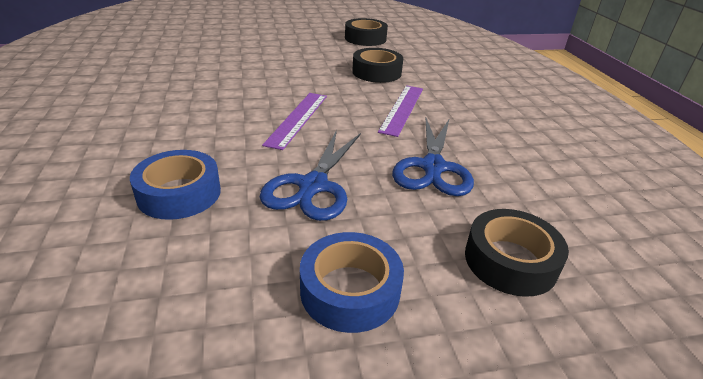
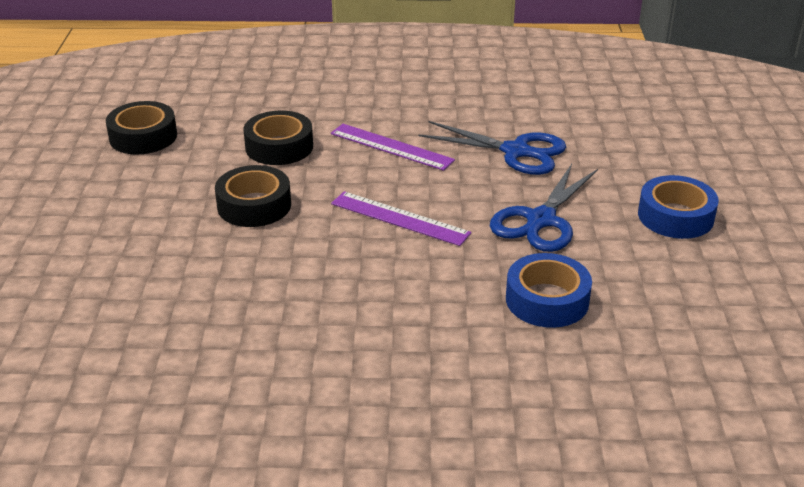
camera: 75 degrees left, 0 degrees up
(313, 186) = (541, 220): blue scissors -> blue scissors turned 90 degrees clockwise
(510, 261) = (643, 145): black tape -> black tape (254, 205)

